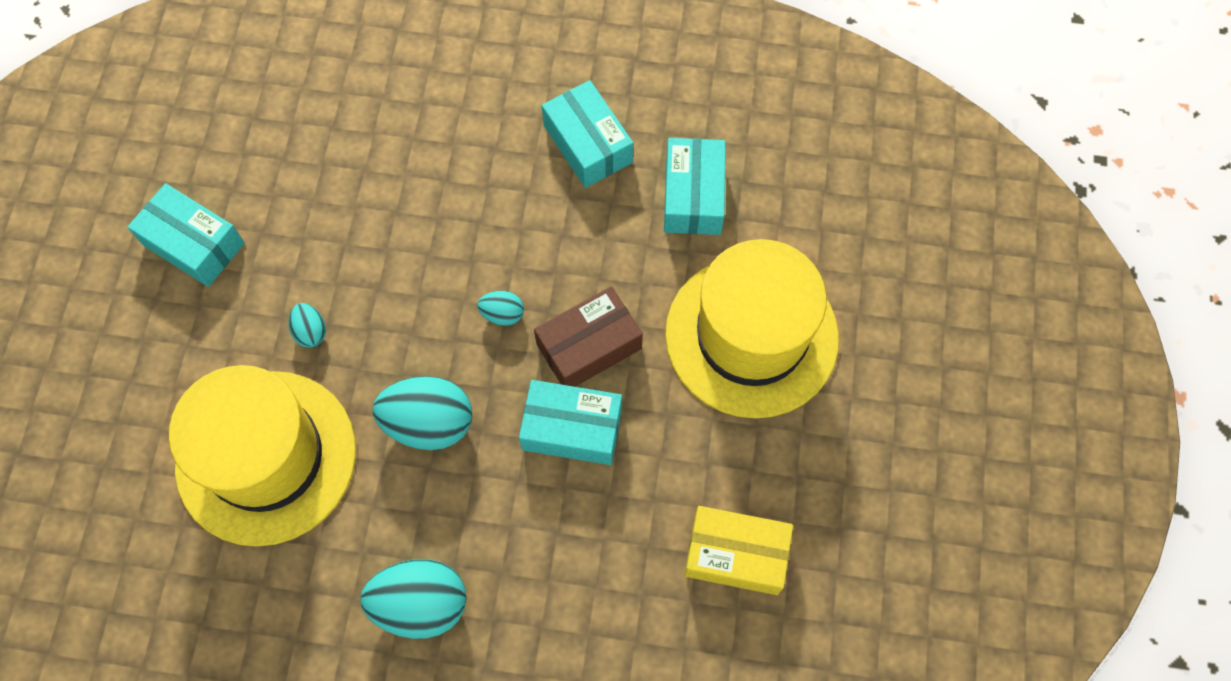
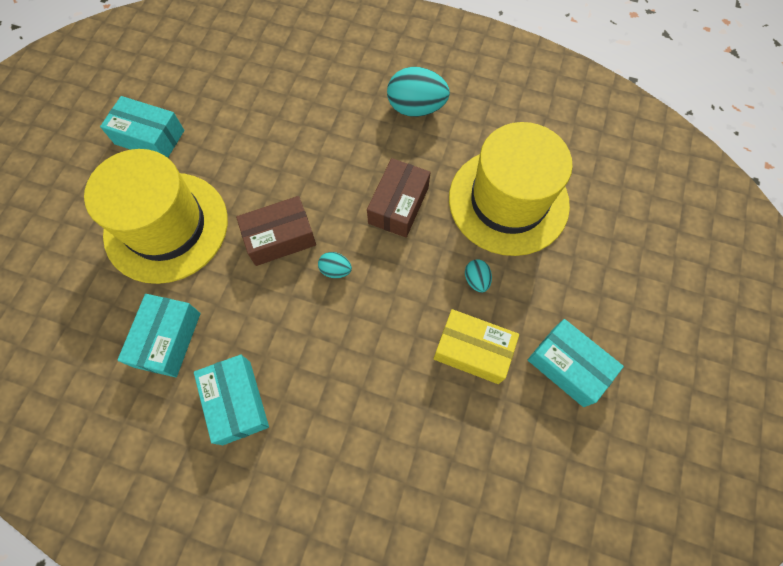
camera: 170 degrees left, 0 degrees up
(429, 423) = (398, 205): turquoise egg -> brown box
(572, 429) = (305, 187): turquoise box -> turquoise box (150, 137)
(736, 554) = (226, 105): yellow box -> yellow box (472, 350)

